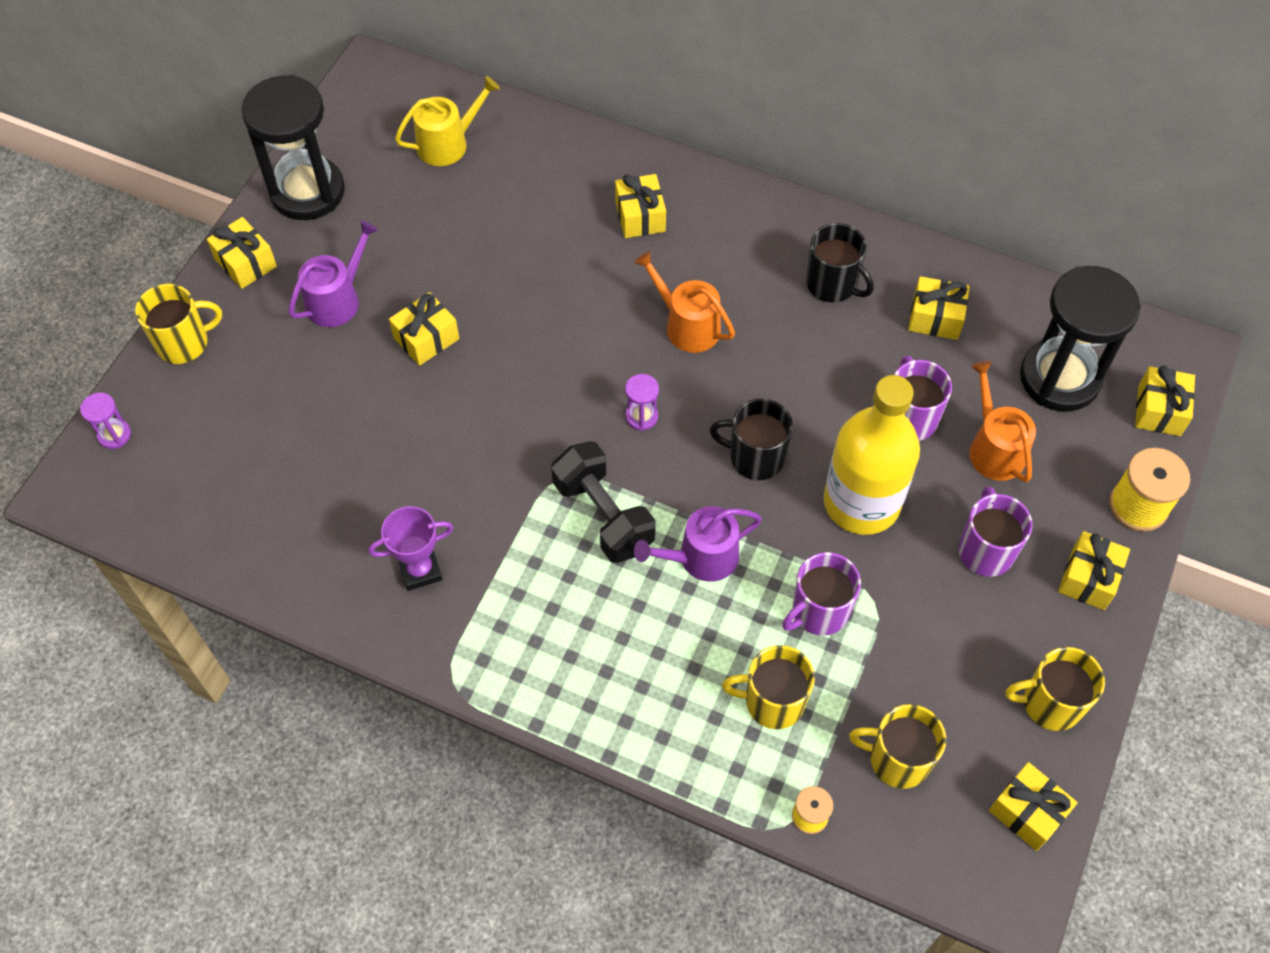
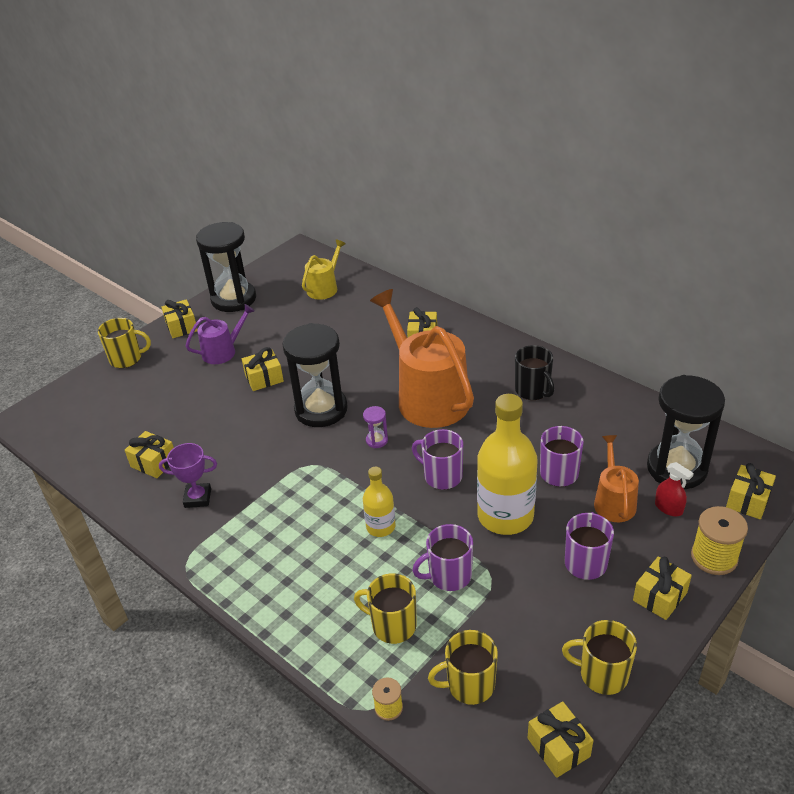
camera: 20 degrees right, 20 degrees down
(114, 435) = (63, 396): purple hourglass -> none
(448, 143) = (324, 288): yellow watering can -> yellow watering can turned 45 degrees counterclockwise
(538, 379) = (321, 409): none -> black hourglass
(603, 515) = (327, 490): black dumbbell -> none
(687, 325) = (428, 397): orange watering can -> orange watering can, size x1.96
(701, 558) = (380, 527): purple watering can -> yellow bottle
(755, 457) = (442, 476): black mug -> purple mug
(897, 759) = (469, 685): yellow mug -> yellow mug turned 45 degrees counterclockwise
(935, 318) = (597, 419): yellow gift -> yellow gift (154, 463)
(1065, 443) = (668, 508): none -> red spray bottle

